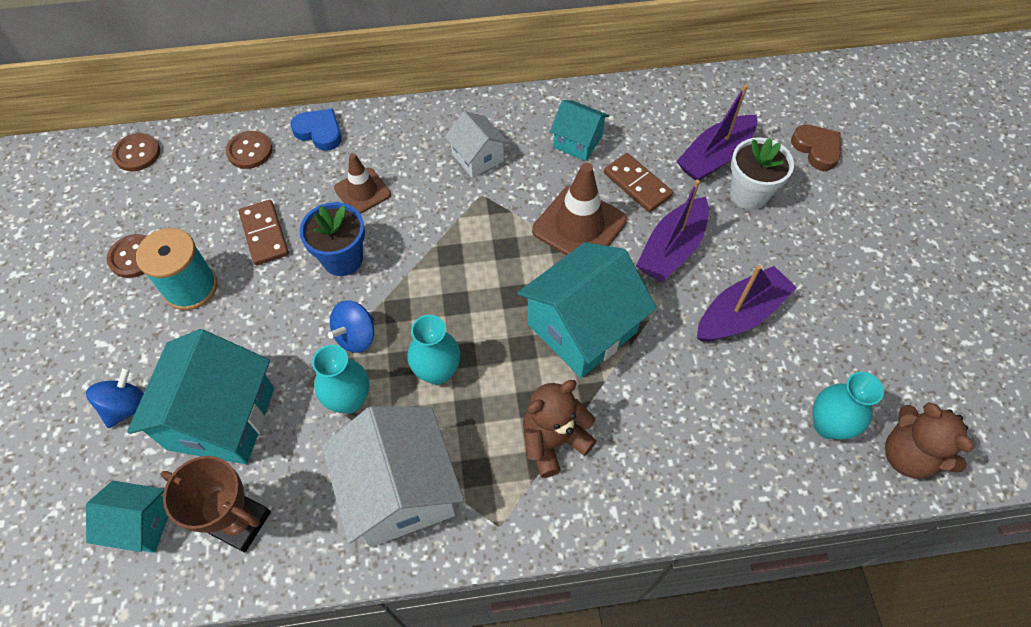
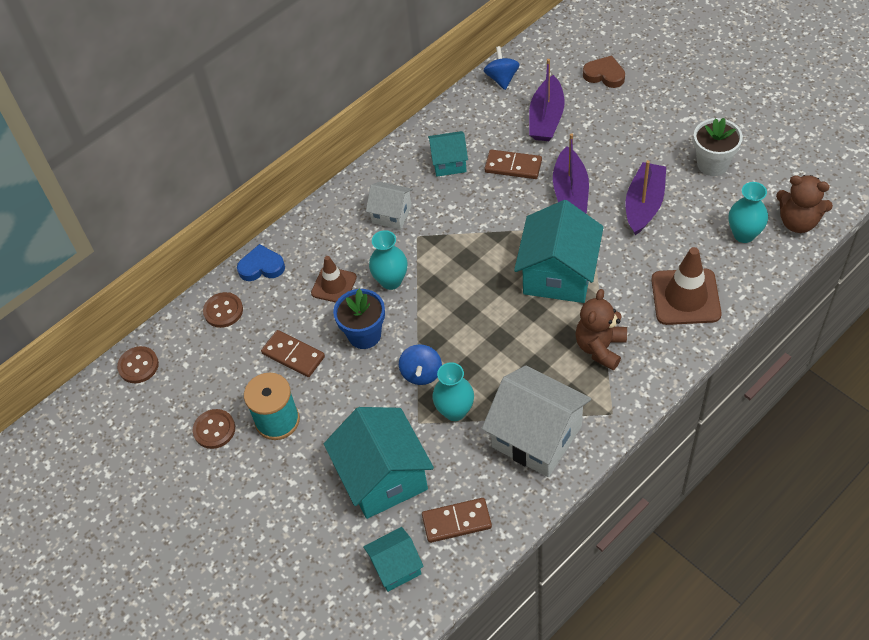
camera: 30 degrees left, 5 degrees down
(127, 406) = (313, 515): blue spinning top -> blue spinning top (502, 78)
(240, 522) = (456, 521): brown trophy -> brown domino
(437, 371) = (494, 358): turquoise vase -> turquoise vase (391, 281)
(579, 225) = (500, 215): brown traffic cone -> brown traffic cone (685, 297)
(748, 194) = (587, 129): white flower pot -> white flower pot (712, 164)

